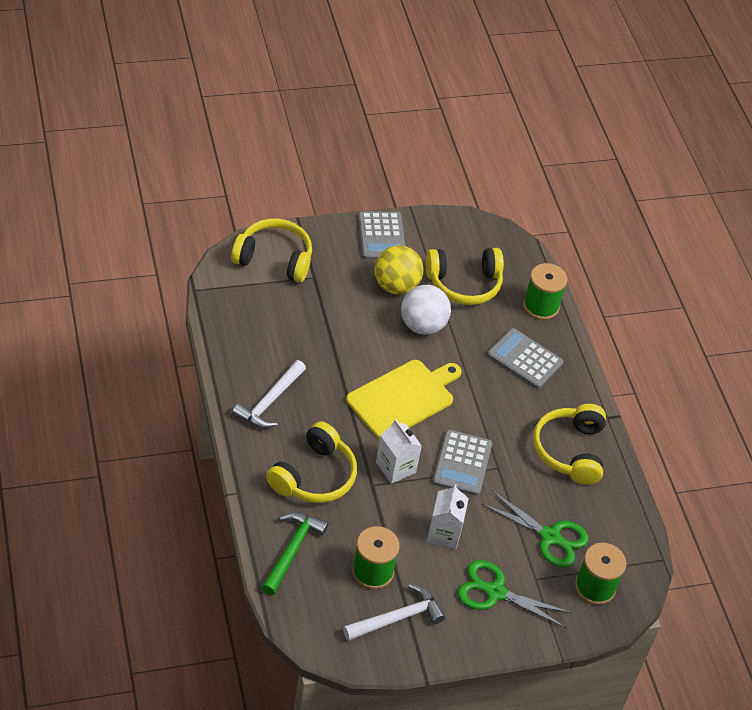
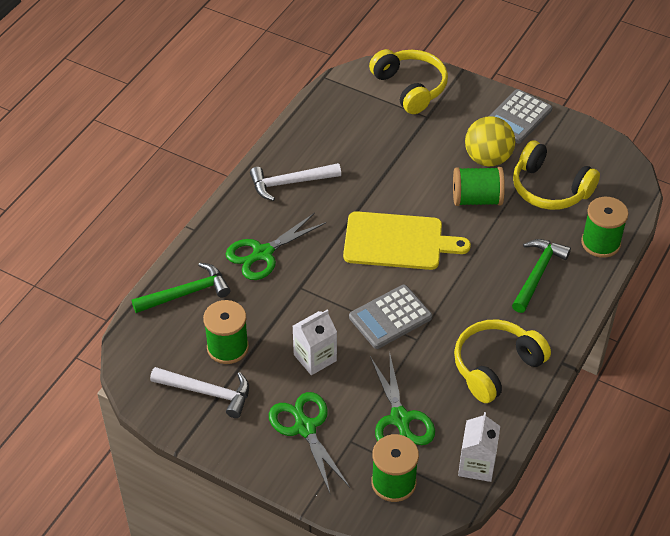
camera: 50 degrees right, 0 degrees up
(314, 476) = (263, 253): yellow headphones -> green scissors
(395, 467) = (332, 286): white carton -> white carton (476, 465)
(422, 325) = (476, 199): white ball -> green spool
(524, 359) = (537, 274): grey calculator -> green hammer

